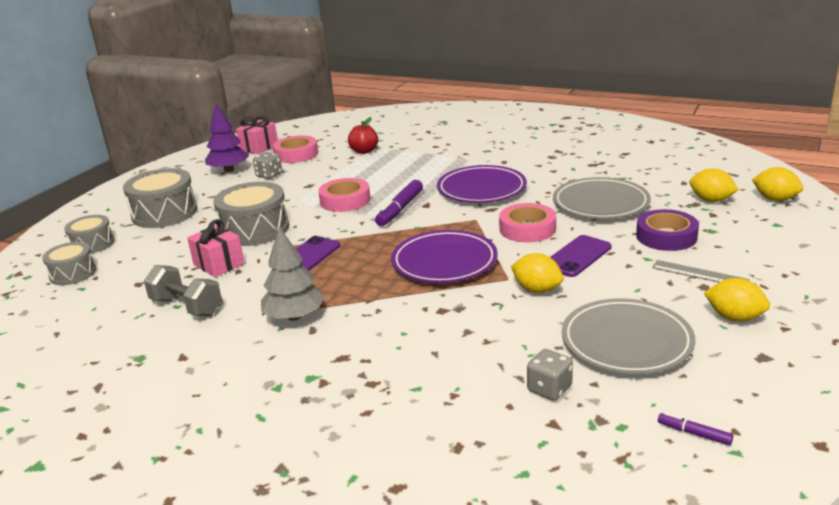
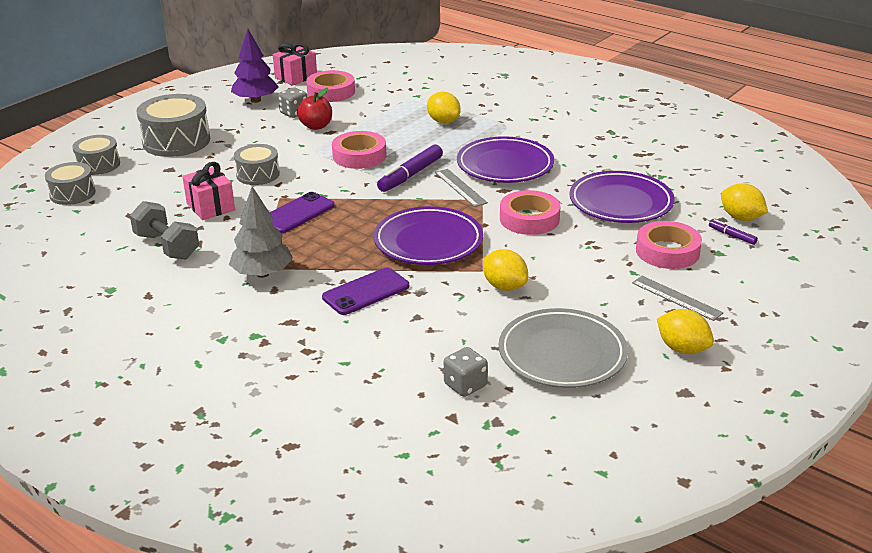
camera: 10 degrees right, 5 degrees up
(255, 229) = (258, 174): grey drum -> grey drum, size x0.61
(364, 151) = (403, 99): red apple -> red apple (316, 126)
(451, 212) = (460, 187): none -> grey ruler
(577, 256) = (563, 258): purple phone -> purple phone (366, 292)
(600, 203) = (621, 203): grey plate -> purple plate
(666, 236) = (667, 251): purple tape -> pink tape
(694, 433) = (574, 449): purple marker -> purple marker (732, 236)
(775, 199) = (811, 228): yellow lemon -> yellow lemon (443, 121)

